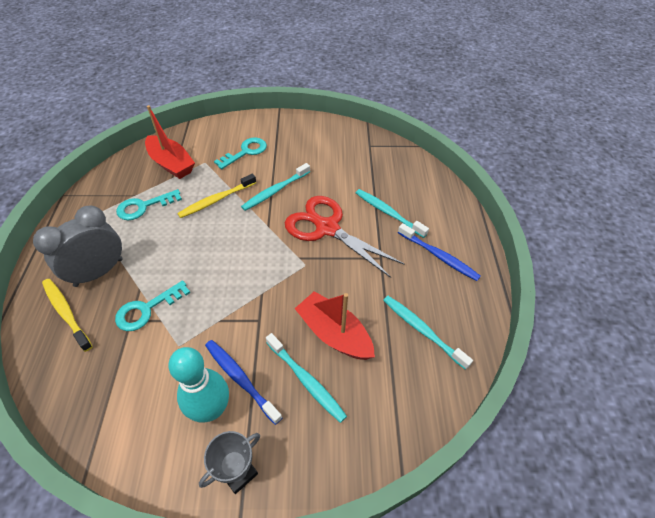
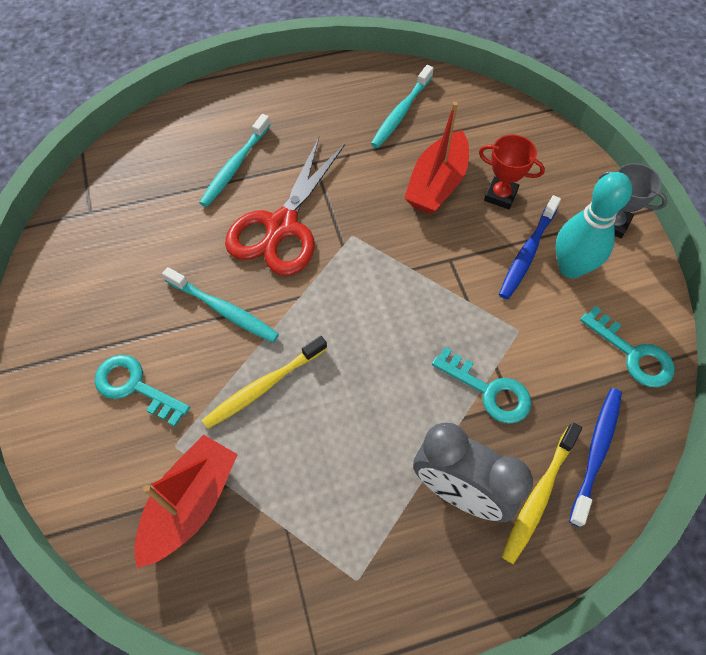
camera: 105 degrees left, 10 degrees up
(144, 206) = (309, 496): turquoise key -> turquoise key (632, 353)
(217, 200) = (264, 386): yellow toothbrush -> yellow toothbrush turned 105 degrees clockwise
(306, 380) = (500, 195): turquoise toothbrush -> red trophy
(438, 256) = (294, 110): blue toothbrush -> blue toothbrush (596, 452)

